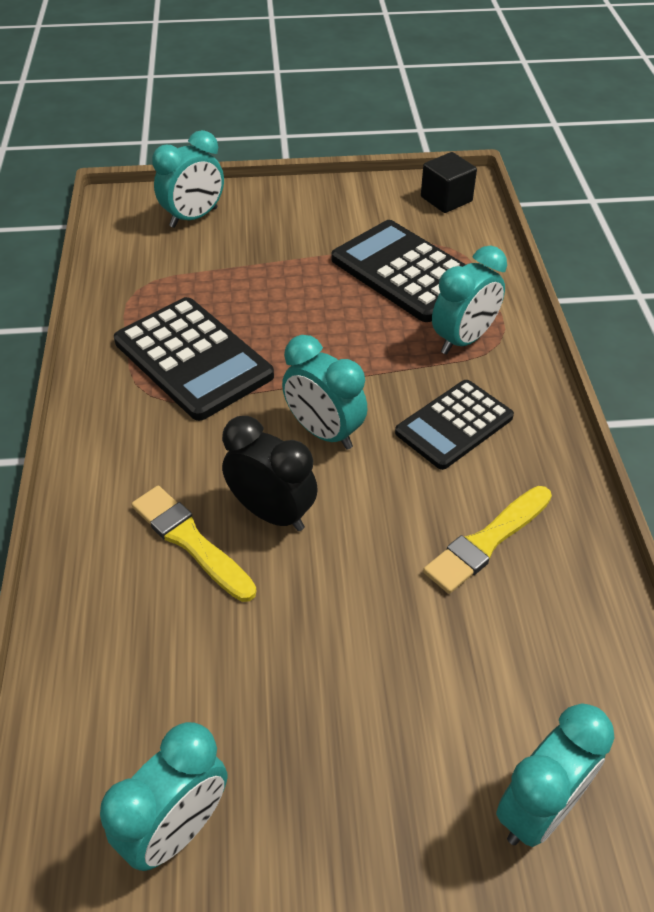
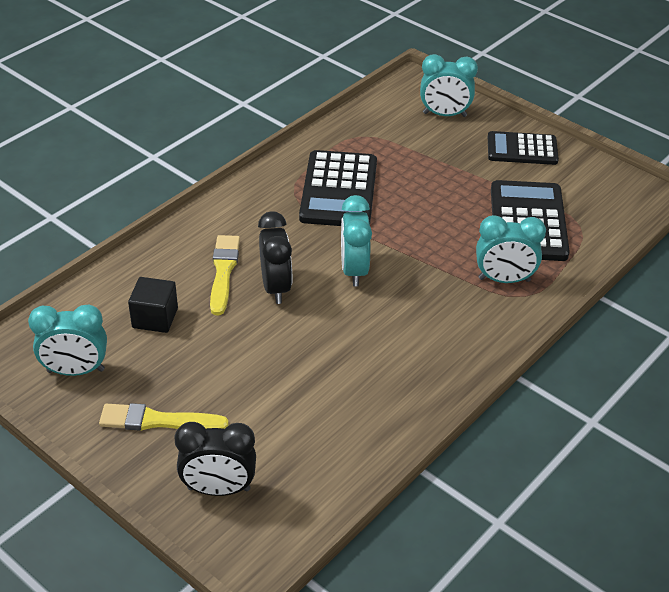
camera: 45 degrees right, 5 degrees down
(446, 199) = (624, 196): black cube -> black cube (155, 318)
(454, 425) = (429, 316): black calculator -> black calculator (522, 149)
(487, 541) = (360, 378): yellow brush -> yellow brush (158, 421)
(539, 808) = (219, 489): turquoise clock -> black clock

